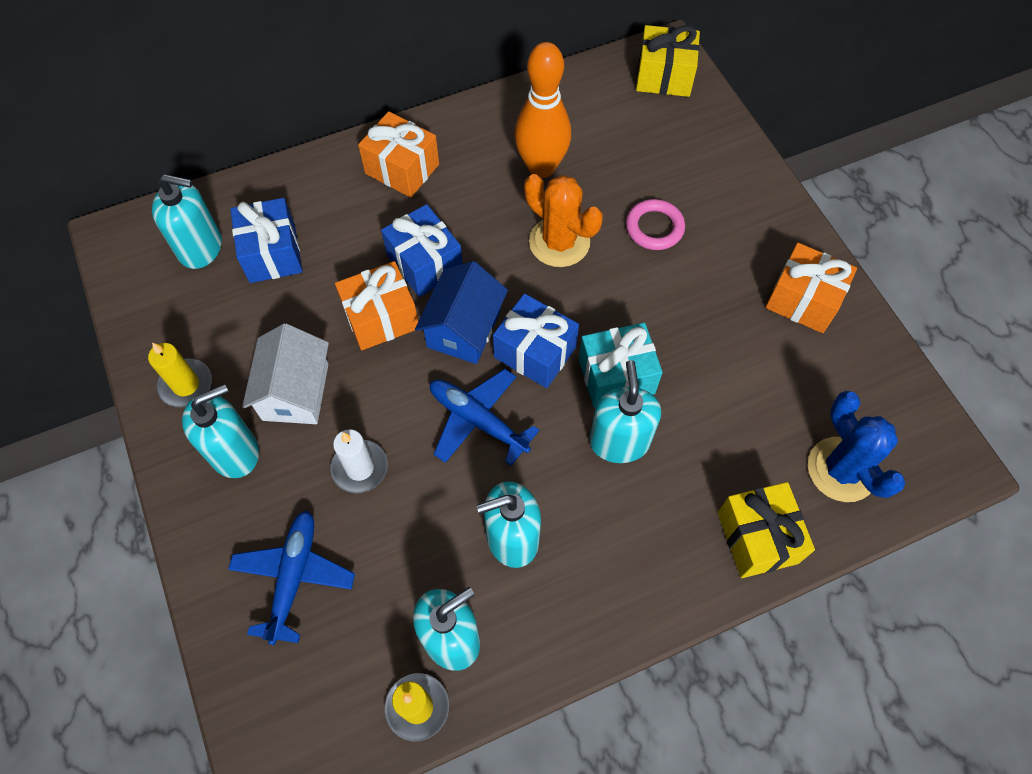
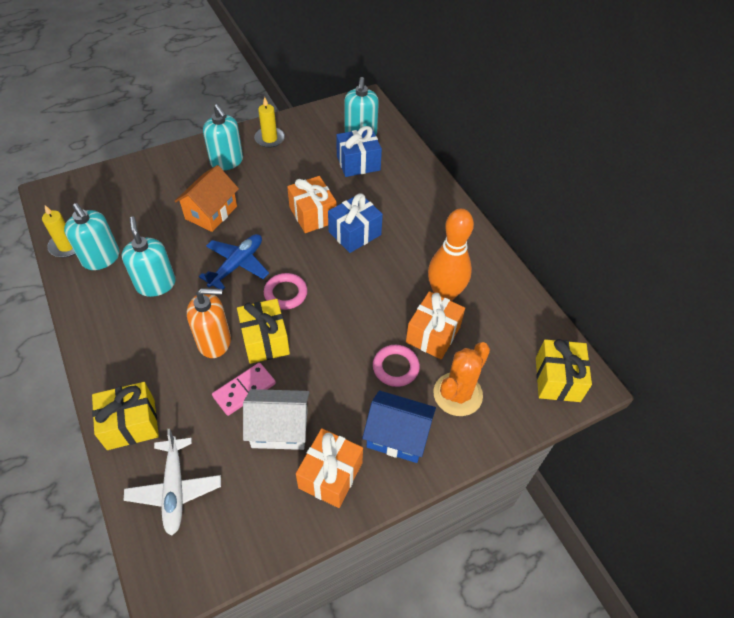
camera: 85 degrees right, 10 degrees down
(294, 576) = (151, 191): blue plane -> none
(295, 392) = (262, 181): white house -> white house (279, 429)
(360, 468) = (211, 212): white candle -> orange house
(402, 169) = (431, 217): orange gift -> orange gift (433, 334)
(464, 329) = (304, 255): blue house -> blue house (397, 436)
(535, 352) = (285, 293): blue gift -> pink ring
(559, 242) = (377, 306): orange cactus -> orange cactus (457, 394)
(616, 376) = (265, 340): turquoise gift -> yellow gift
(619, 441) = (214, 341): turquoise soap dispenser -> orange soap dispenser
(696, 398) = (244, 390): none -> pink domino
(841, 469) = (175, 489): blue cactus -> white plane

